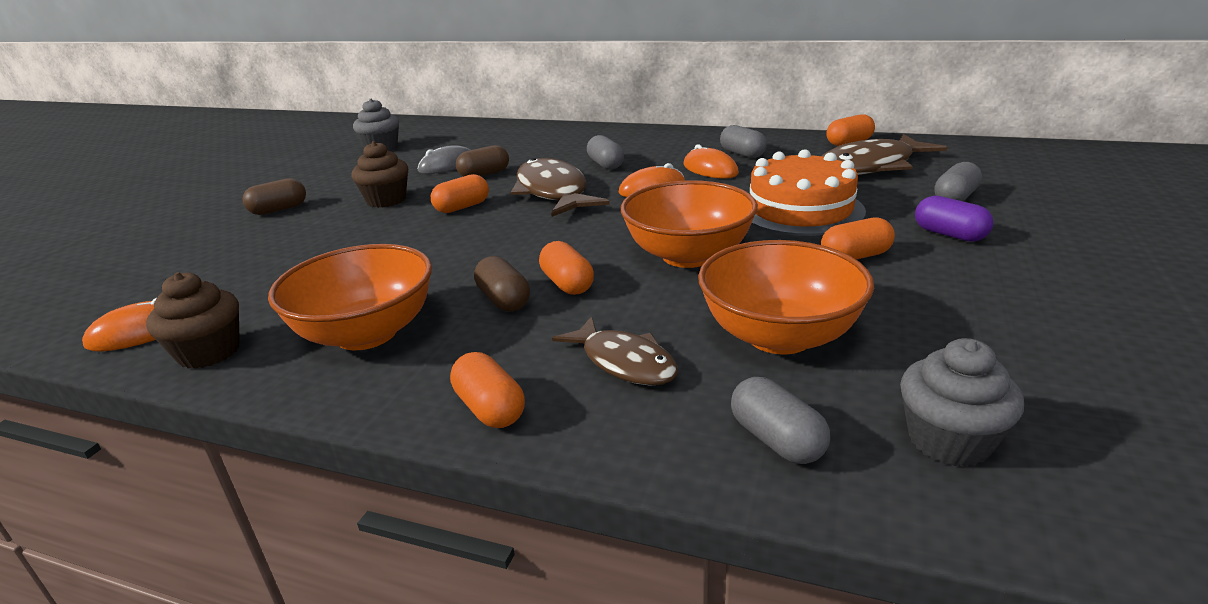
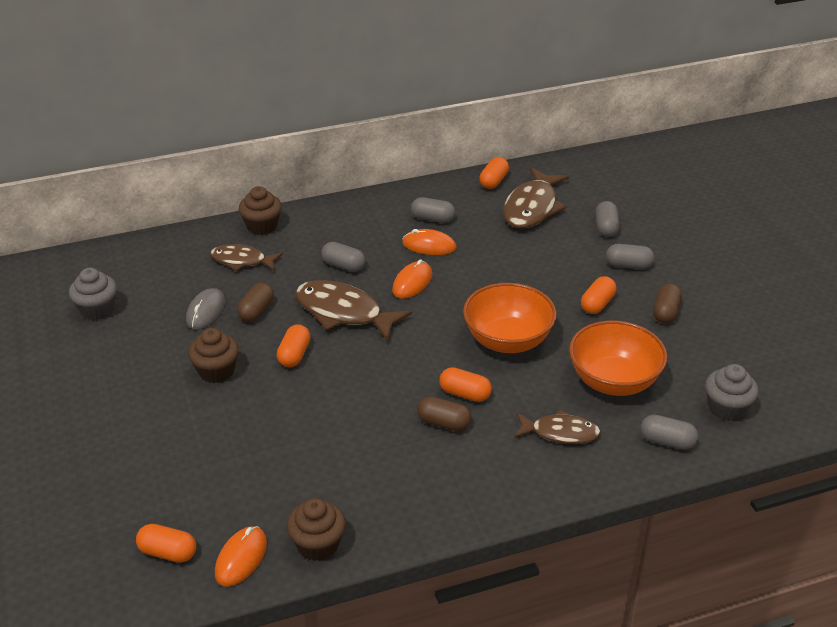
camera: 40 degrees left, 10 degrees up
(279, 209) = (133, 418): brown capsule -> brown capsule (665, 312)
(366, 333) = (396, 484): orange bowl -> none
(490, 408) = (531, 491): orange capsule -> orange capsule (168, 552)
(528, 145) = (242, 261): none -> brown fish
(578, 131) = (262, 226): none -> brown cupcake
(800, 210) = (530, 271): orange cake -> none
(949, 234) = (628, 265): purple capsule -> grey capsule

